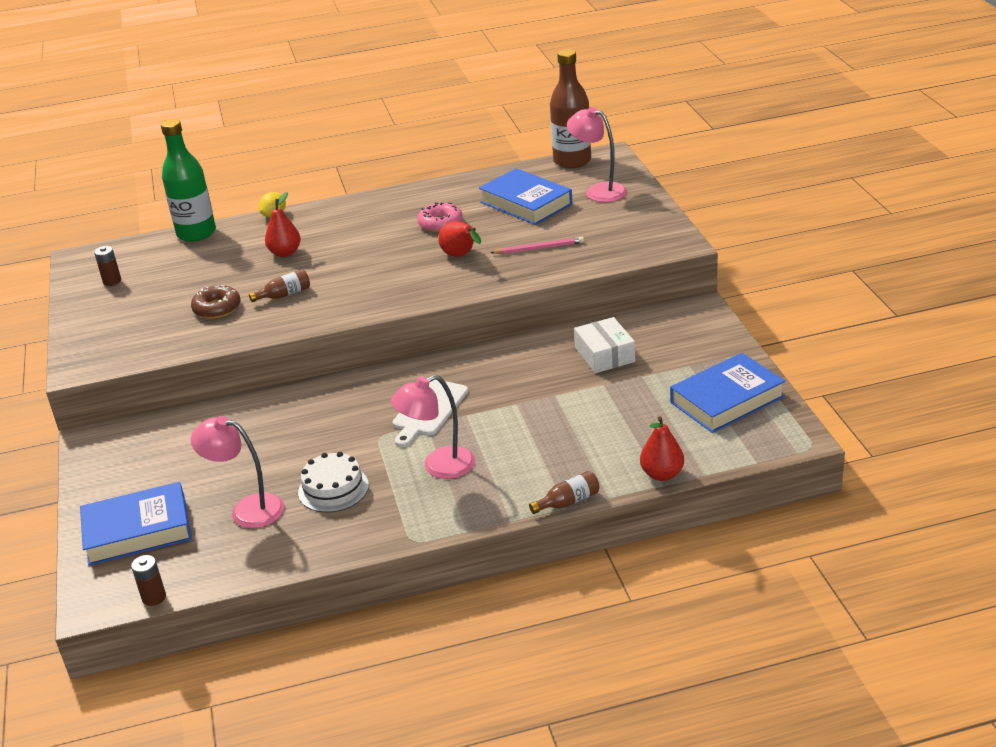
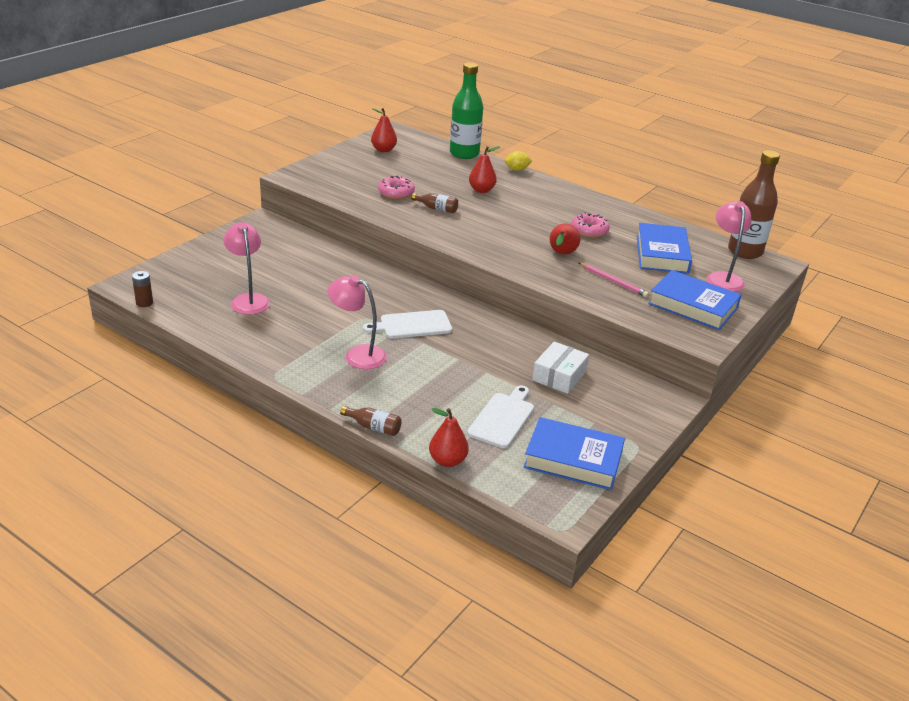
camera: 45 degrees right, 0 degrees up
(112, 281) = (383, 150): brown battery -> red pear
(137, 530) = (197, 271): blue book -> blue book (693, 306)
(217, 308) = (396, 193): brown donut -> pink donut
(333, 489) = (296, 322): white cake -> none
(633, 415) = (503, 418): none -> white cutting board

